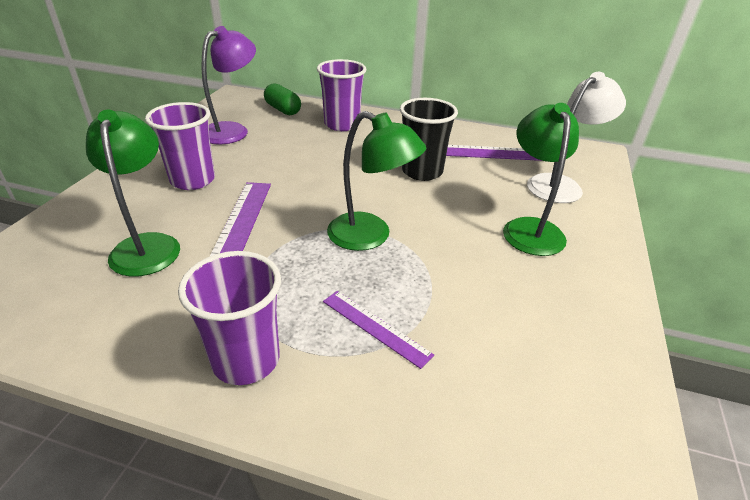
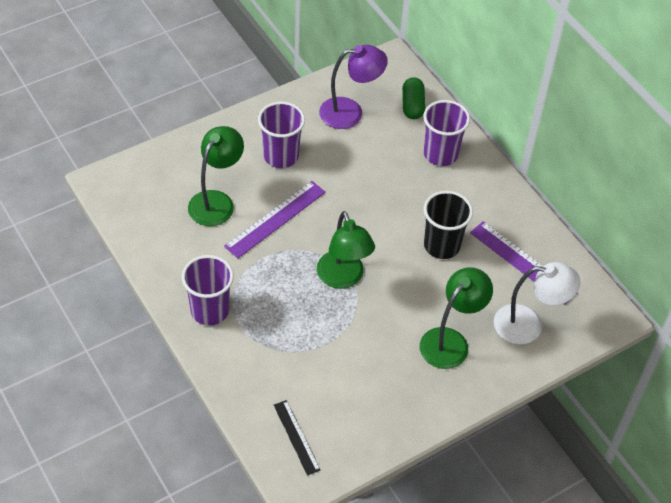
camera: 40 degrees right, 15 degrees up
(375, 327) = (283, 337): purple ruler -> none
(540, 437) = (296, 437): none -> black ruler

